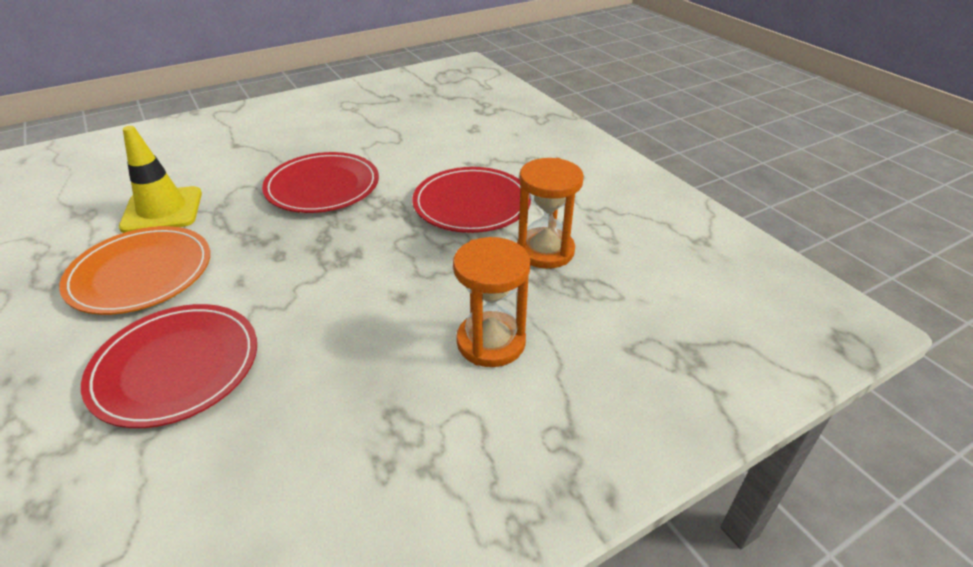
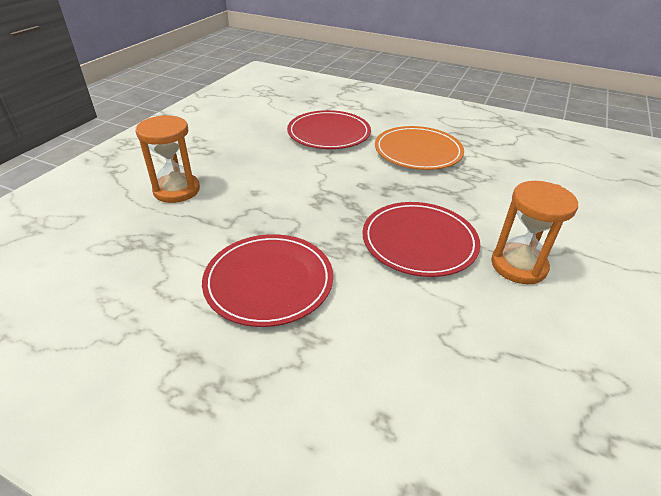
camera: 145 degrees right, 0 degrees up
(162, 210) = (485, 180): yellow traffic cone -> none
(545, 251) = (167, 261): orange hourglass -> orange hourglass (518, 265)

